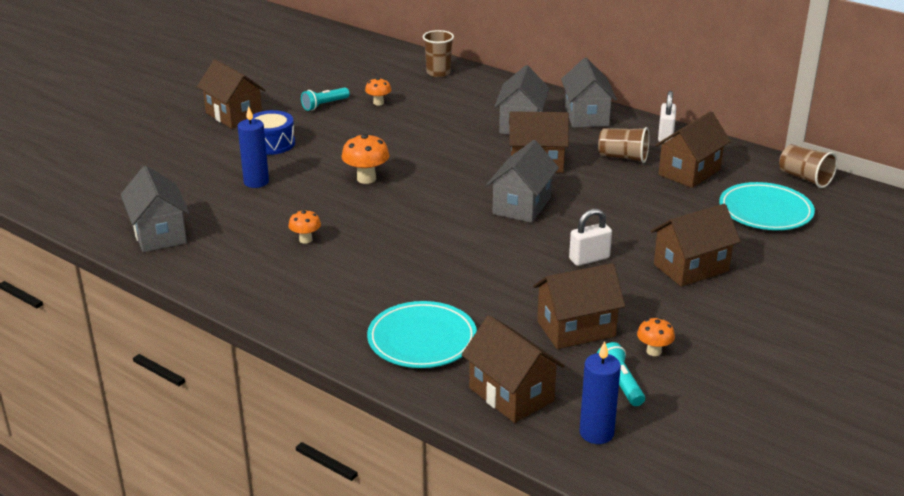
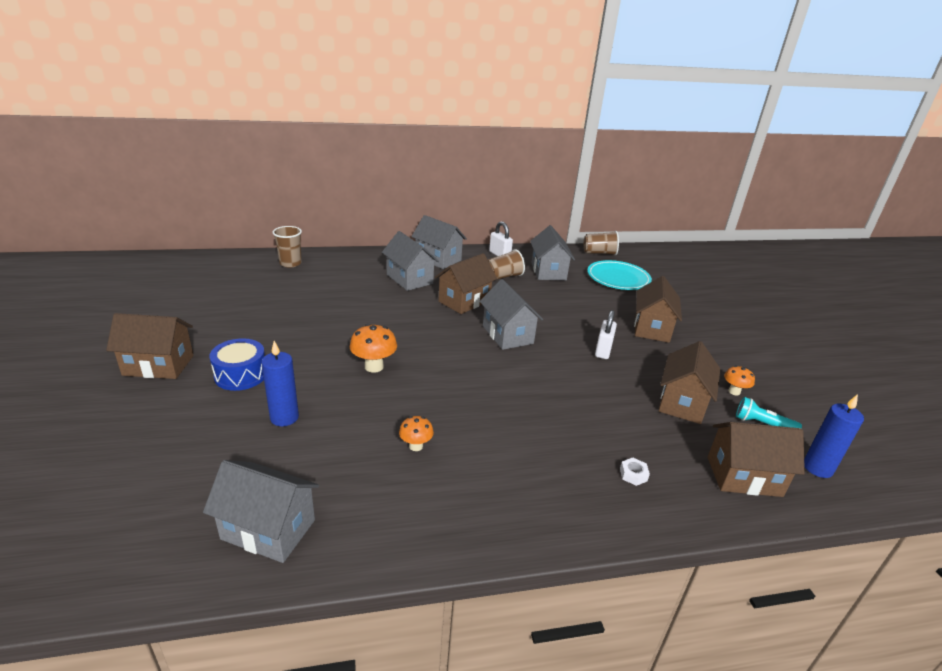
camera: 50 degrees left, 0 degrees up
(324, 105) = (236, 321): turquoise flashlight -> none
(378, 103) = (281, 302): orange mushroom -> none
(422, 339) = (633, 474): turquoise plate -> white nut
(689, 172) = (548, 271): brown house -> grey house

